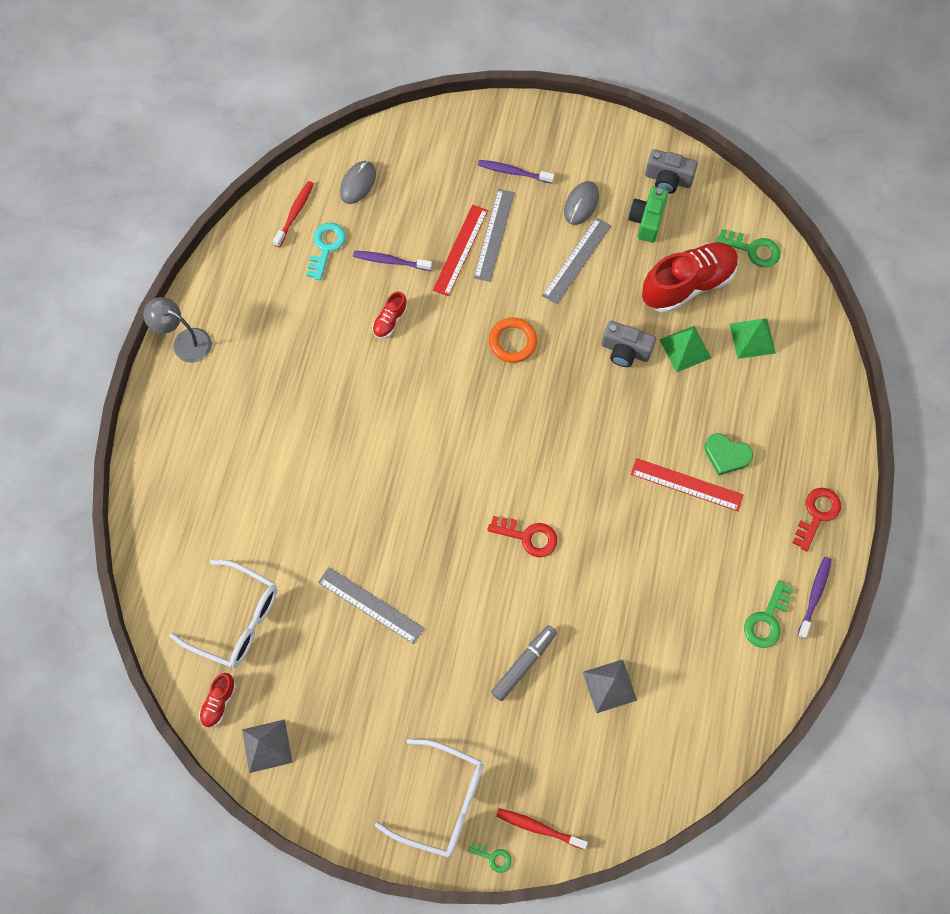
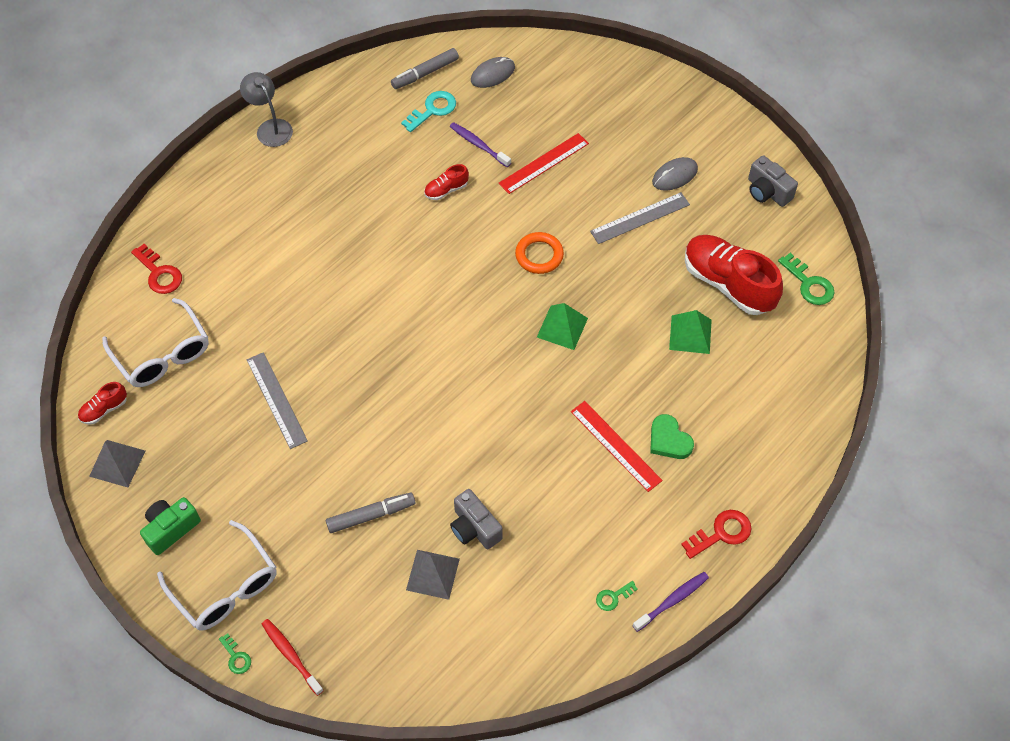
camera: 30 degrees right, 10 degrees down
(295, 213) = (425, 73): red toothbrush -> grey marker
(494, 235) = (581, 165): grey ruler -> none
(513, 172) = (631, 124): purple toothbrush -> none
(528, 537) = (445, 415): red key -> red key (159, 273)
(625, 351) = (634, 310): grey camera -> grey camera (474, 528)
(647, 220) = (725, 215): green camera -> green camera (171, 529)
(687, 284) = (728, 284): red shoe -> red shoe turned 135 degrees counterclockwise
(752, 338) = (759, 356): green pyramid -> green pyramid (562, 327)
(767, 620) = (613, 597): green key -> green key, size x0.58

